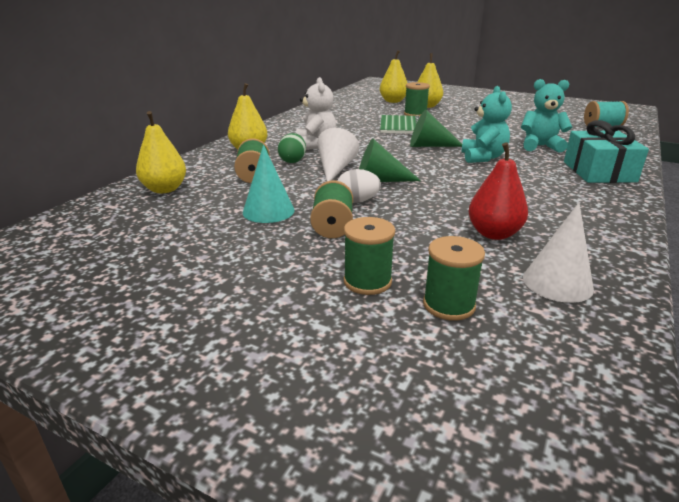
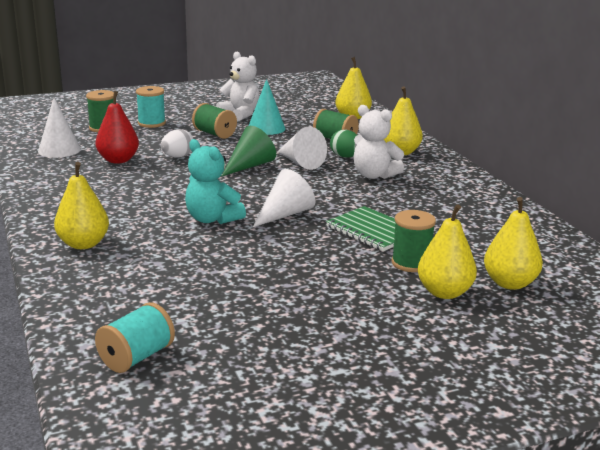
camera: 130 degrees right, 5 degrees down
(237, 244) = (240, 114): none -> white teddy bear
(357, 201) = (232, 149): white egg -> white egg (178, 157)
(367, 281) = (151, 123): green spool -> turquoise spool
(429, 146) = (285, 214): green cone -> white cone
(540, 146) = (177, 261): turquoise teddy bear -> none
(599, 172) = (83, 244): turquoise gift -> yellow pear

